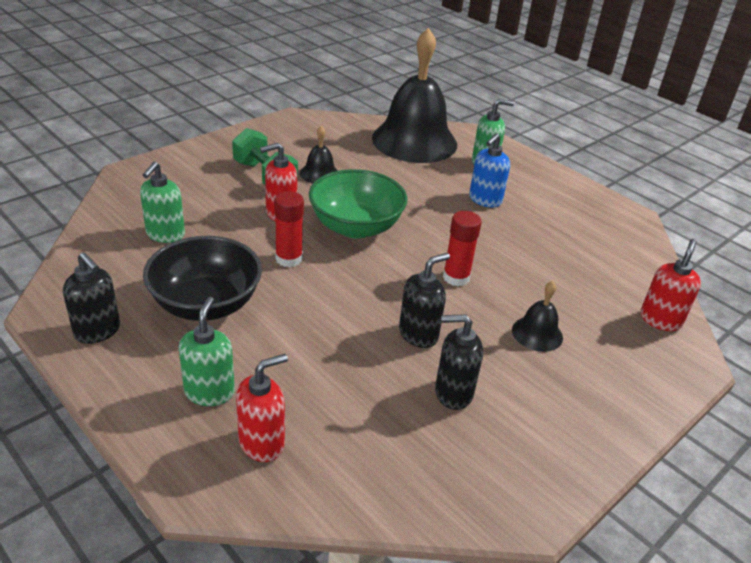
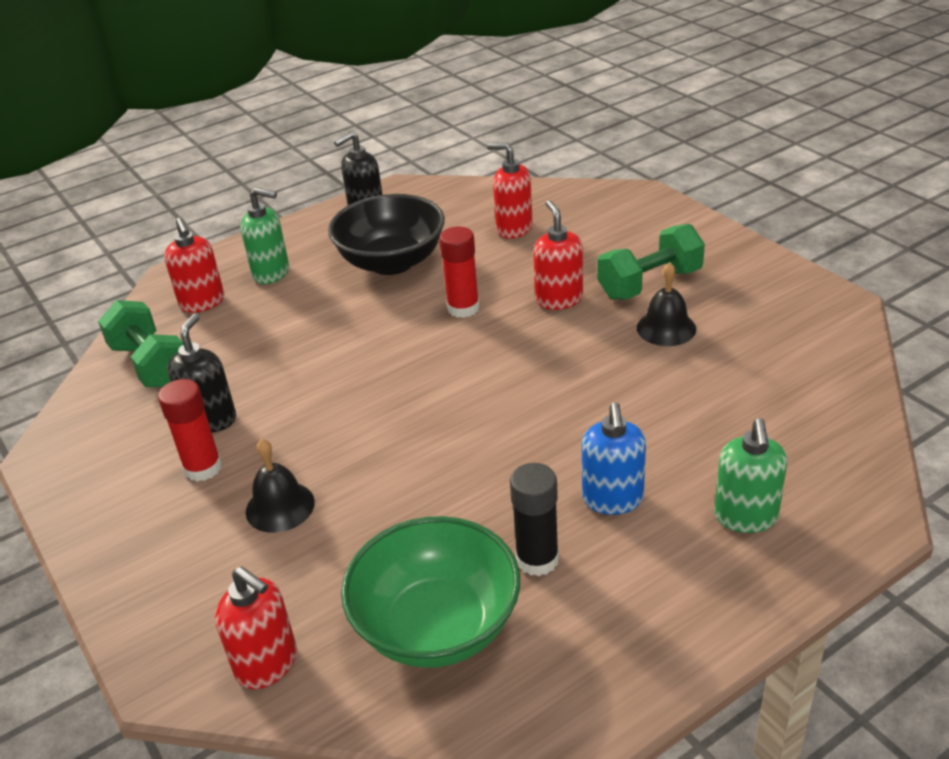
camera: 105 degrees right, 0 degrees up
(165, 234) = (514, 229): green soap dispenser -> red soap dispenser
(356, 227) = (529, 359): green bowl -> green bowl (437, 626)
(377, 461) = (151, 365): none -> green dumbbell
(414, 141) = (806, 430): black bell -> none
(418, 334) = (308, 401): black soap dispenser -> none
(456, 277) = (408, 443): red glue stick -> red glue stick (203, 468)
(485, 200) = (613, 499): blue soap dispenser -> blue soap dispenser turned 135 degrees counterclockwise
(539, 225) = (537, 559): none -> black glue stick

